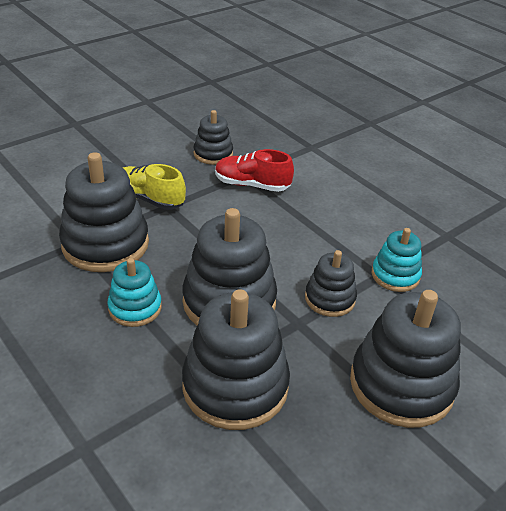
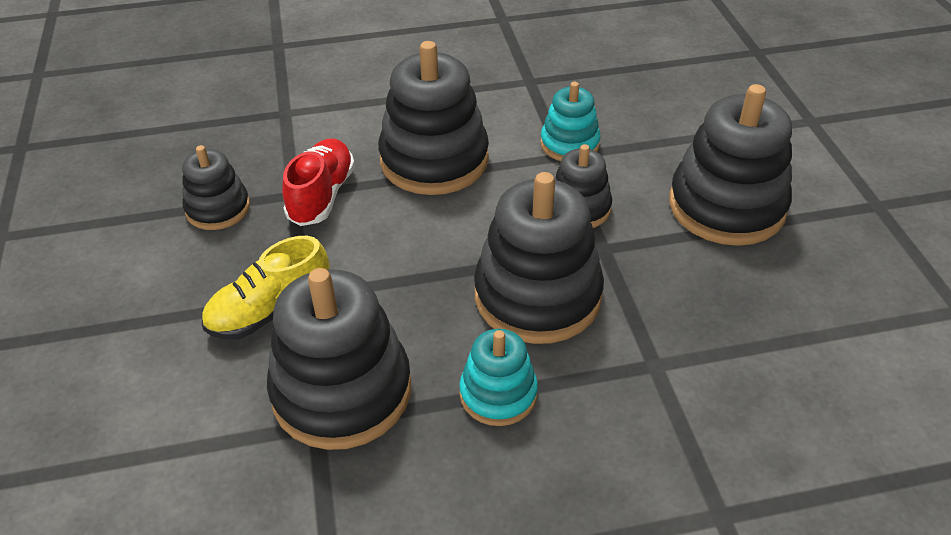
camera: 60 degrees left, 5 degrees up
(235, 386) = (677, 337): black stacking toy -> black stacking toy (434, 160)
(252, 185) = (322, 195): red shoe -> red shoe turned 150 degrees clockwise

